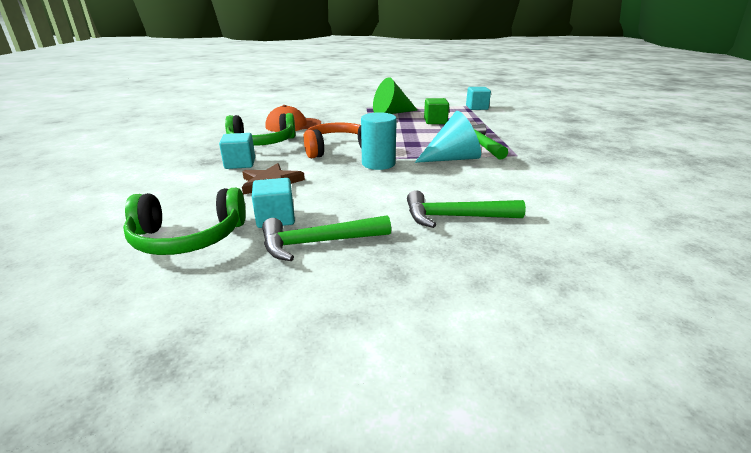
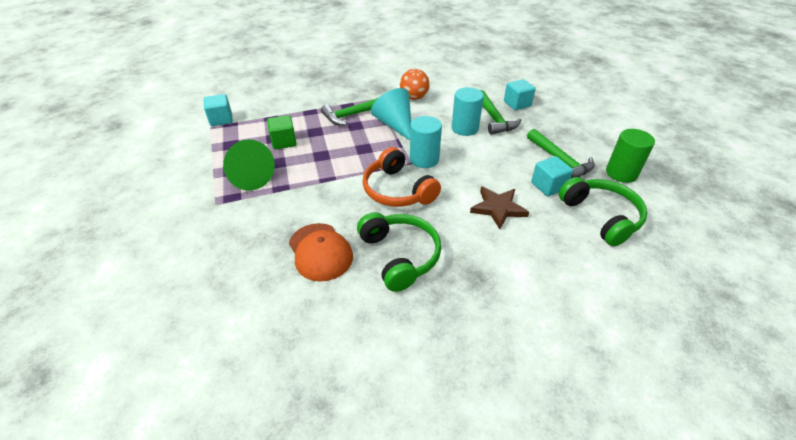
camera: 105 degrees left, 15 degrees up
(240, 163) = (468, 247): turquoise cube -> turquoise cube (517, 104)
(242, 292) = (621, 173): none -> green cylinder
(434, 192) = (465, 128): none -> turquoise cylinder
(521, 174) = (414, 97): none -> orange ball

